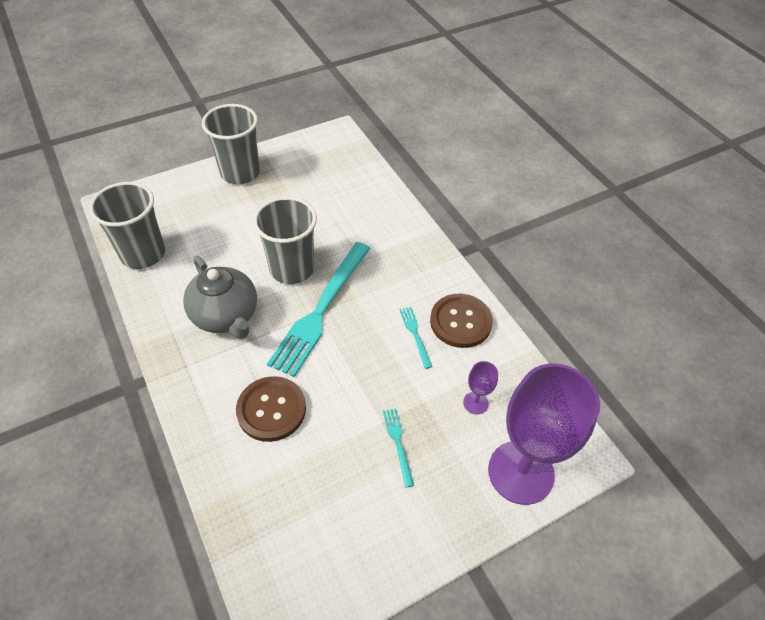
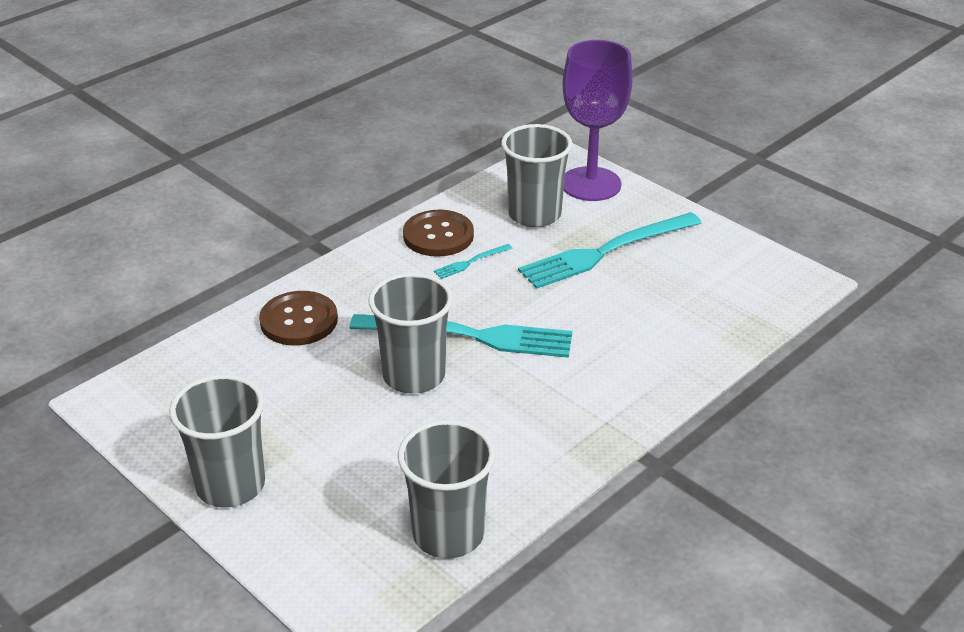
camera: 105 degrees left, 15 degrees down
(226, 316) = (517, 411): grey teapot -> none
(271, 410) = (620, 339): brown button -> brown button (299, 320)
(398, 443) = (606, 251): turquoise fork -> turquoise fork, size x2.38
(475, 403) = (534, 214): purple goblet -> grey cup

